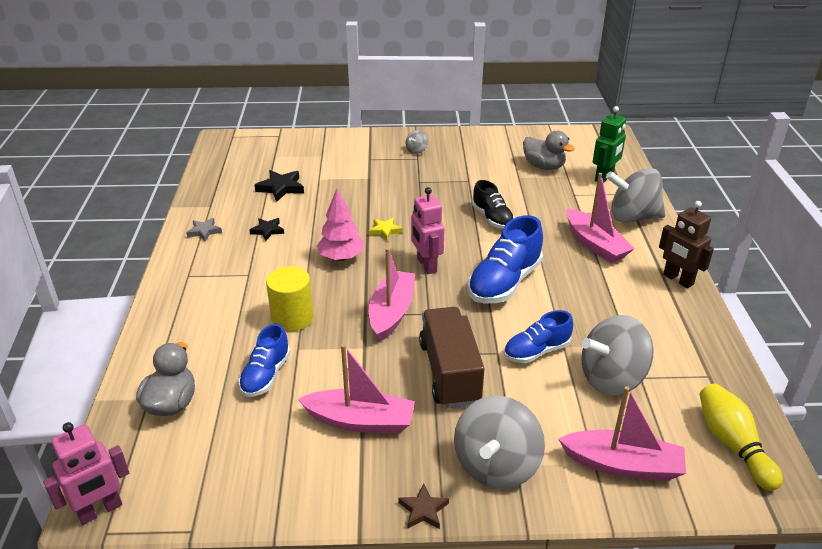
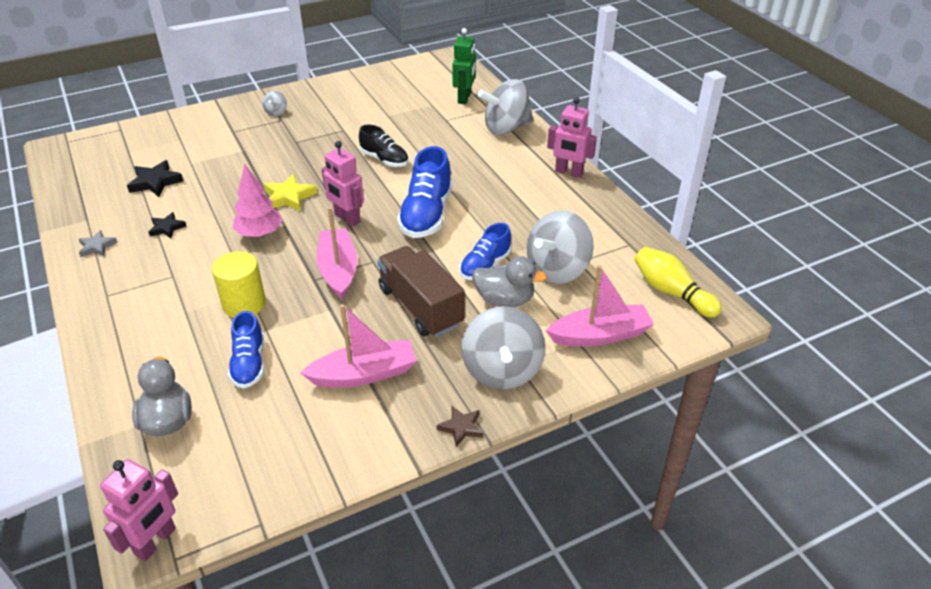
camera: 25 degrees left, 5 degrees up
(385, 231) = (289, 197): yellow star -> yellow star, size x1.55
(544, 166) = (406, 100): grey duck -> grey duck (504, 300)
(595, 244) = (487, 160): pink boat -> none
(678, 280) = (568, 172): brown robot -> pink robot

